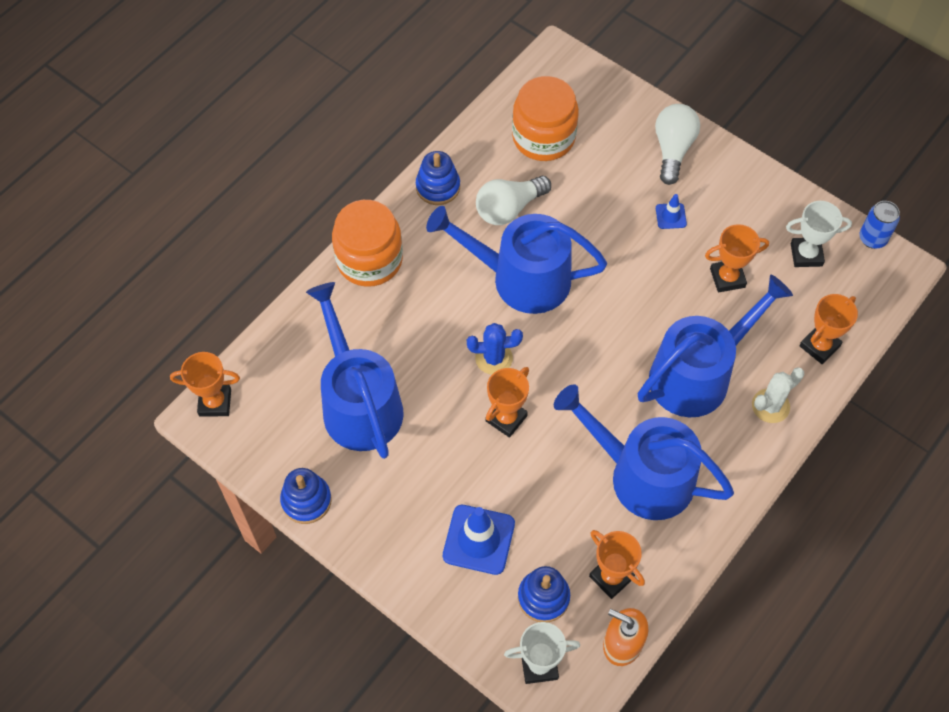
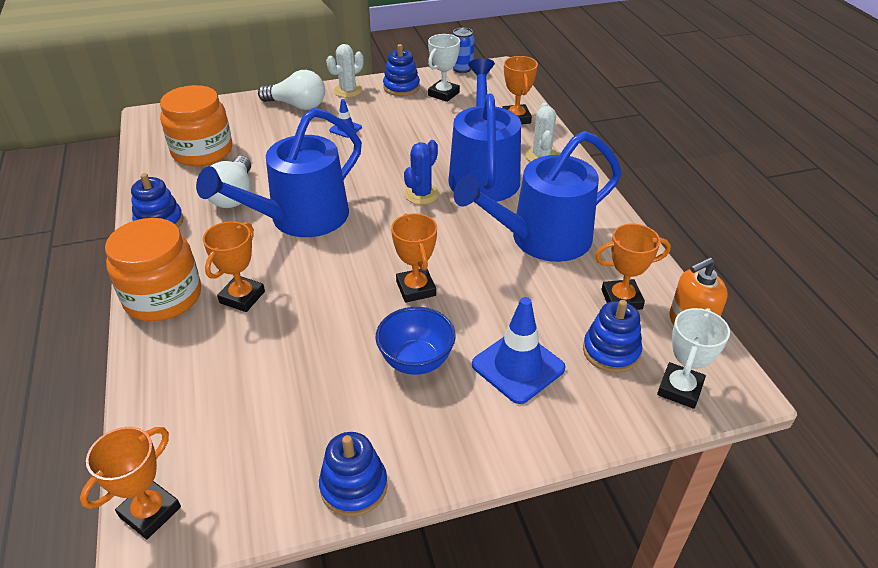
camera: 55 degrees left, 20 degrees down
(359, 403) = (294, 381): blue watering can -> none
(433, 468) = (416, 361): none -> blue bowl
(494, 358) = (352, 268): blue cactus -> blue cactus (421, 194)
(673, 149) = (297, 105): white light bulb -> white light bulb turned 150 degrees clockwise
(727, 278) = (423, 129): orange trophy -> orange trophy (242, 297)
(735, 170) = (348, 91): none -> white cactus
(784, 210) = (401, 87): none -> blue stacking toy

